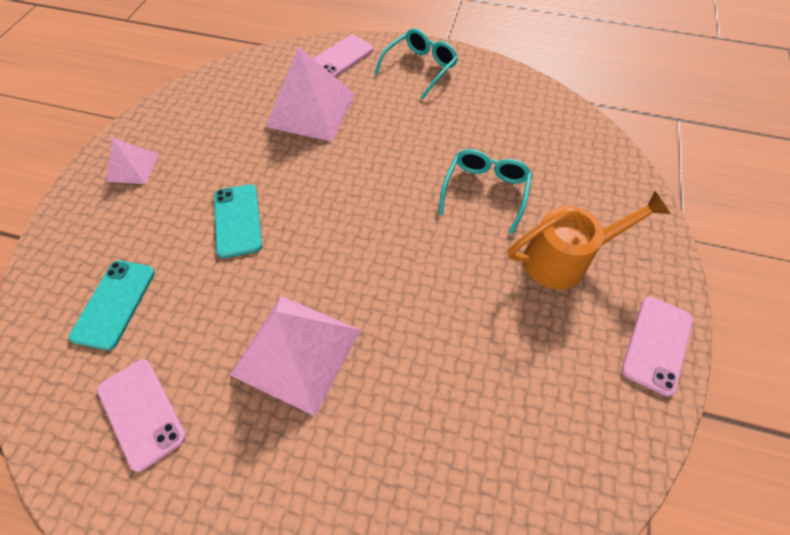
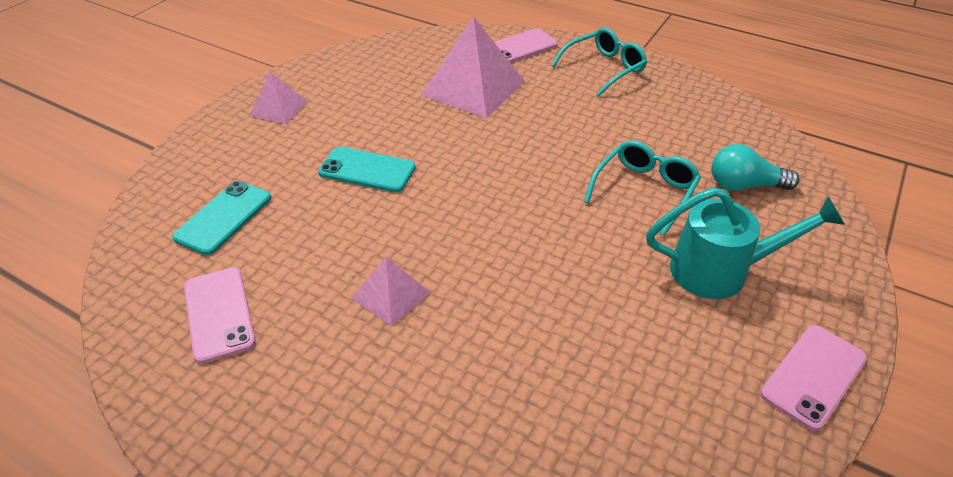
camera: 15 degrees right, 15 degrees down
(238, 220) = (367, 170): turquoise phone -> turquoise phone turned 75 degrees counterclockwise
(297, 351) = (391, 295): pink pyramid -> pink pyramid, size x0.53
(563, 169) = (744, 185): none -> turquoise light bulb
(564, 259) = (720, 271): orange watering can -> turquoise watering can

